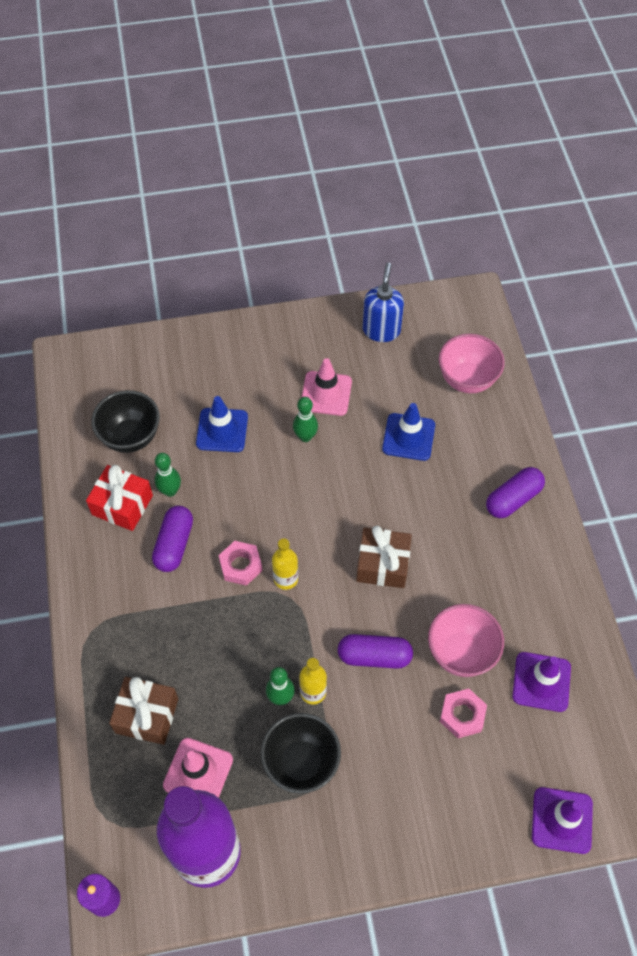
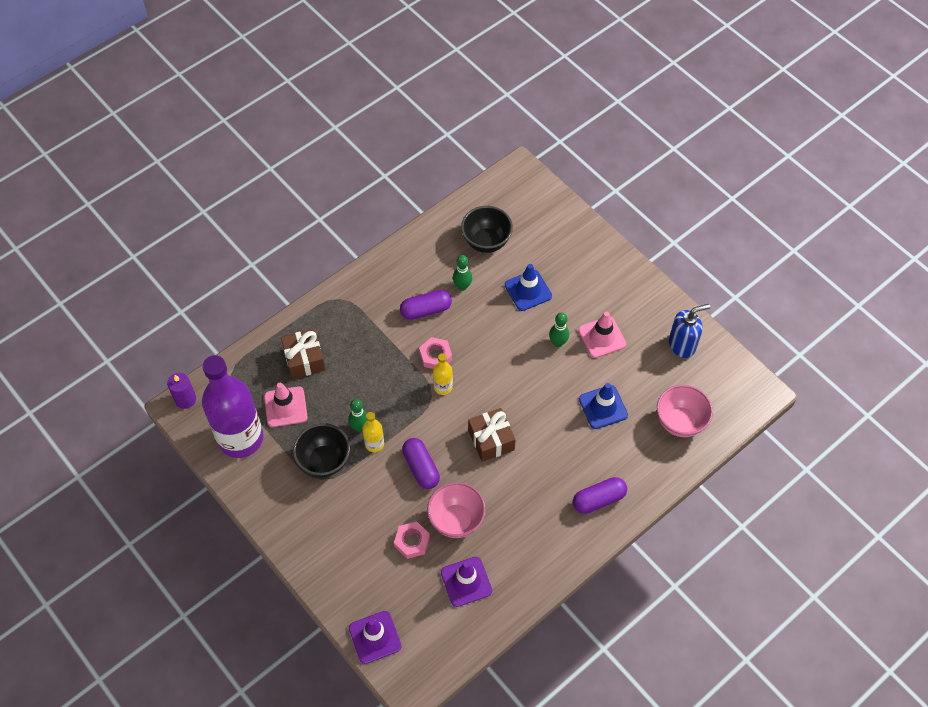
camera: 60 degrees right, 0 degrees up
(122, 505) = (434, 266): red gift -> none
(513, 499) = (598, 499): purple capsule -> purple capsule turned 45 degrees counterclockwise

